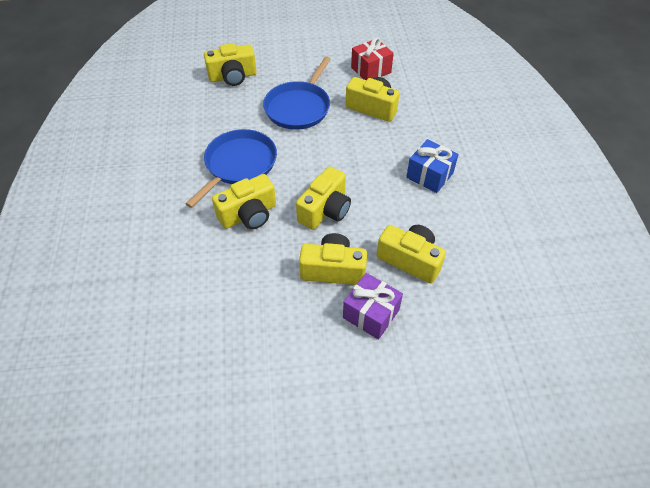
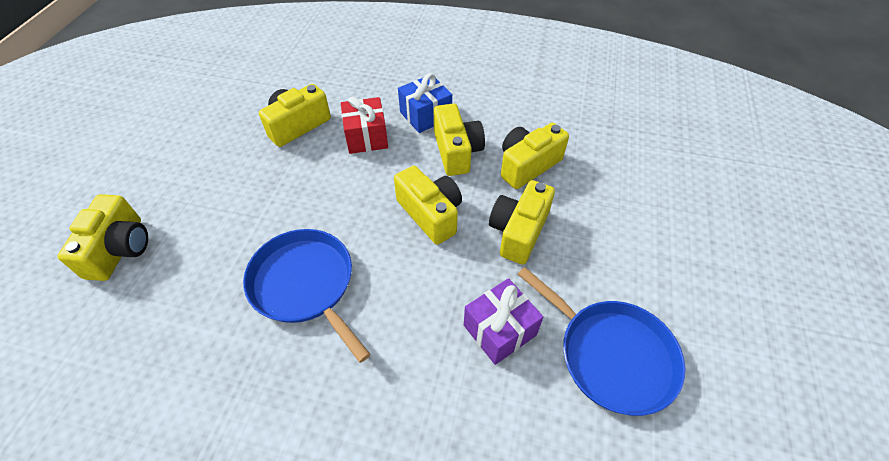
camera: 70 degrees left, 0 degrees up
(249, 215) = (401, 294): yellow camera -> yellow camera (456, 151)
(299, 107) = (245, 191): blue pan -> blue pan (611, 355)
(371, 70) = (234, 107): red gift -> red gift (366, 137)
(371, 314) = (584, 217): purple gift -> purple gift (499, 330)

